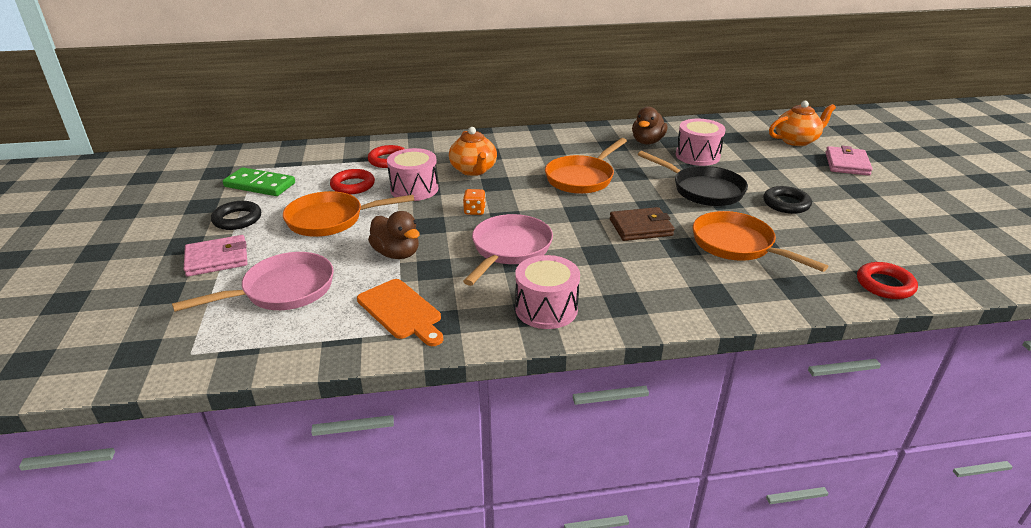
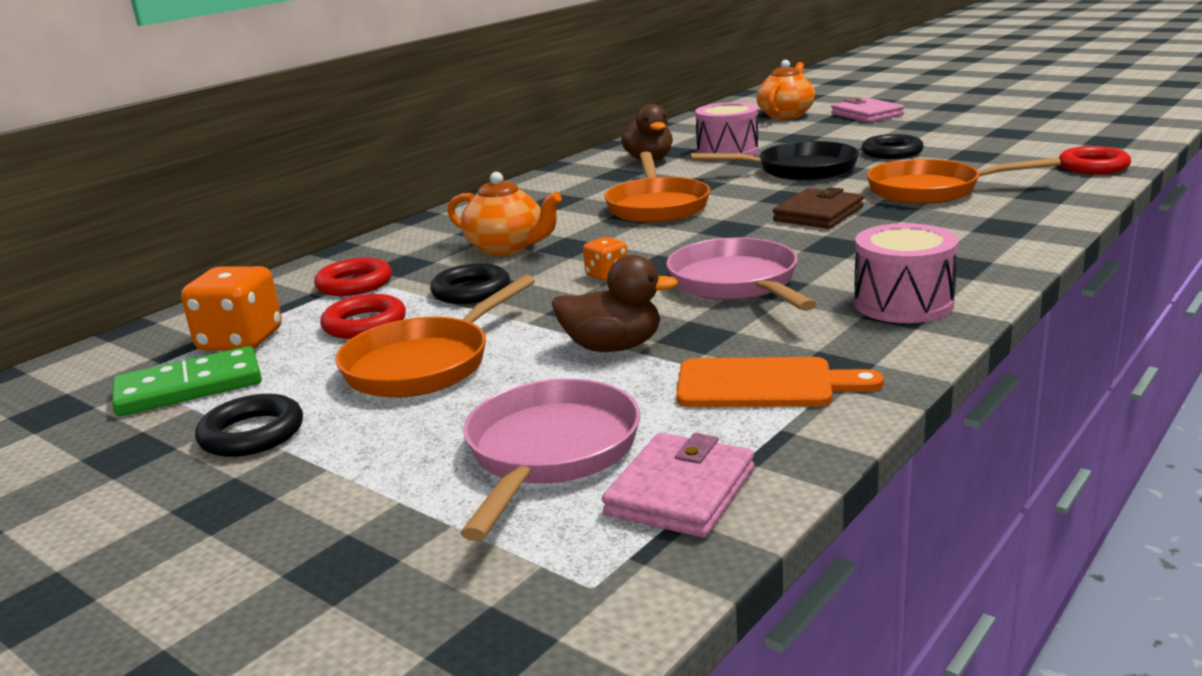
camera: 40 degrees left, 10 degrees down
(217, 259) = (339, 484): pink wallet -> pink wallet (680, 491)
(308, 170) = (240, 341): none -> orange dice
(414, 189) = (471, 291): pink drum -> black ring

